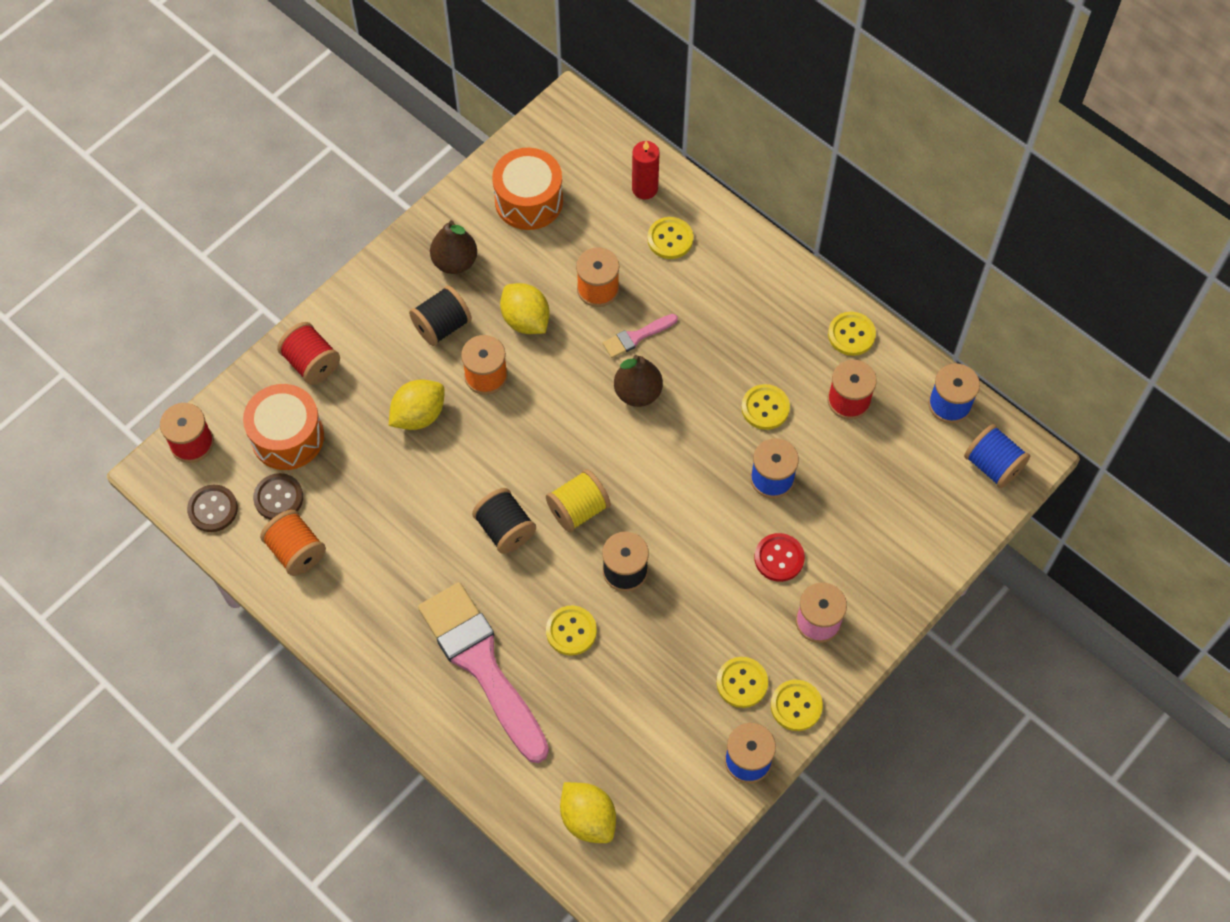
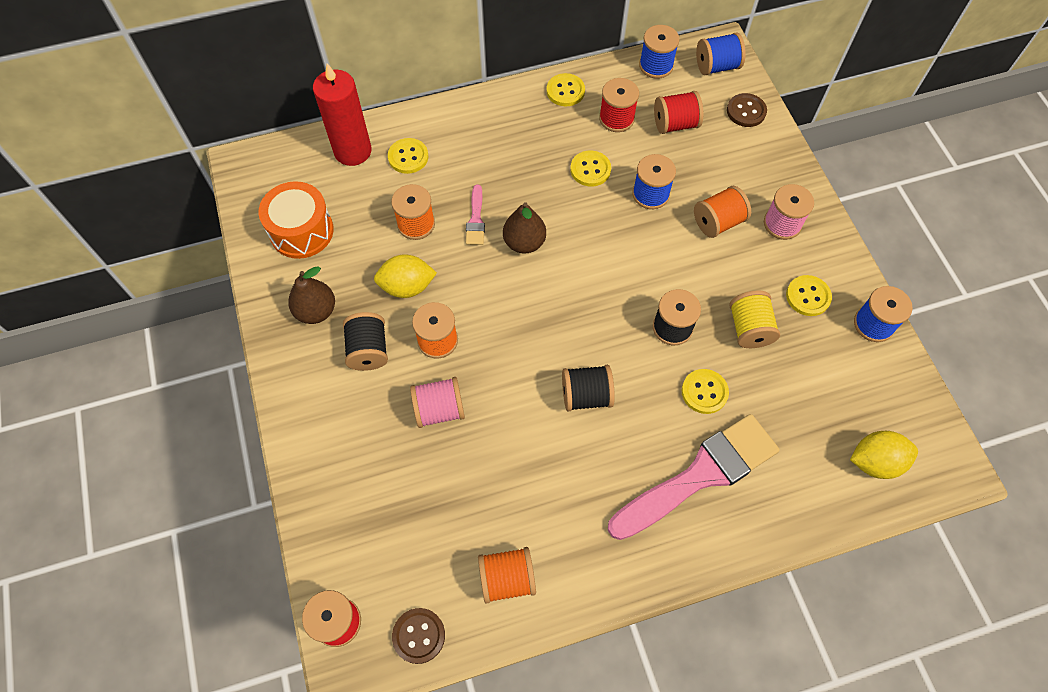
camera: 60 degrees left, 0 degrees up
(278, 498) = (444, 568): brown button -> brown button (746, 111)
(287, 437) = (388, 530): orange drum -> none
(312, 363) = (330, 472): red spool -> red spool (675, 124)
(418, 415) = (439, 409): yellow lemon -> pink spool
(482, 665) = (700, 475): pink brush -> pink brush turned 150 degrees clockwise
(578, 509) = (600, 333): yellow spool -> yellow spool (749, 328)
(645, 188) = (352, 151): red candle -> red candle, size x1.64
(779, 558) = (718, 222): red button -> orange spool
(796, 706) = (843, 271): yellow button -> none

